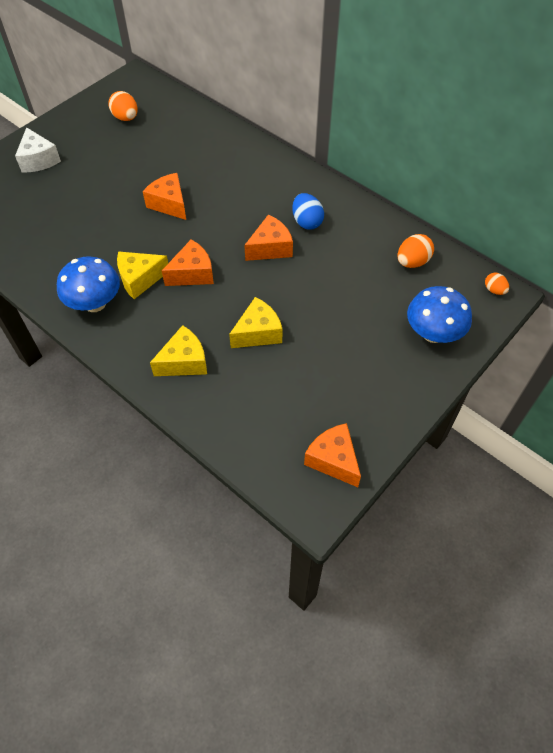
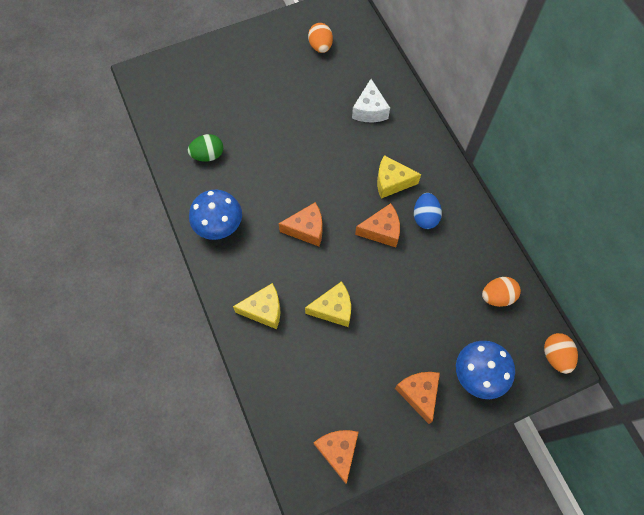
camera: 25 degrees right, 10 degrees up
(39, 160) = (232, 65): white cheese -> white cheese (369, 110)
(51, 245) = (208, 155): none -> green egg
(140, 279) = (263, 217): yellow cheese -> yellow cheese (392, 182)
(169, 204) = (318, 152): orange cheese -> orange cheese (419, 394)
(494, 290) = (555, 356): orange egg -> orange egg, size x1.62

